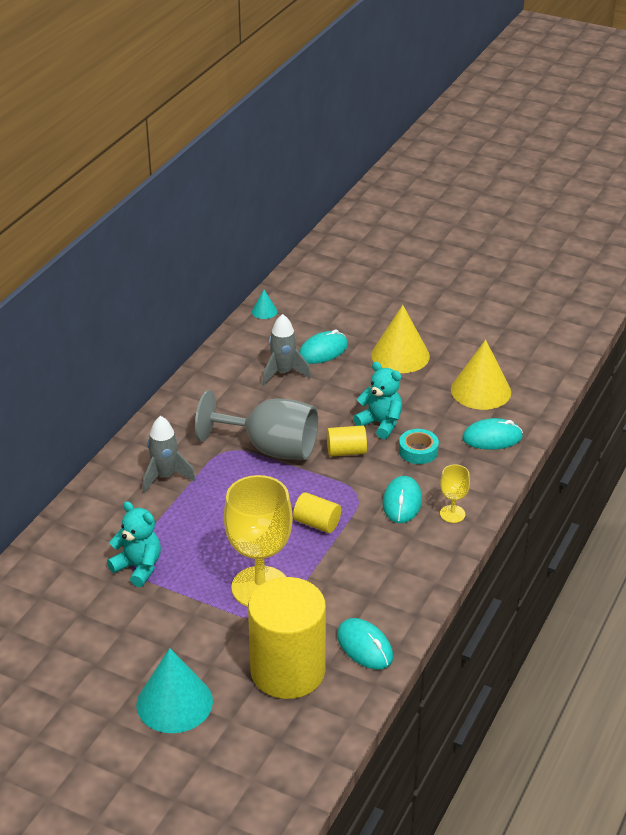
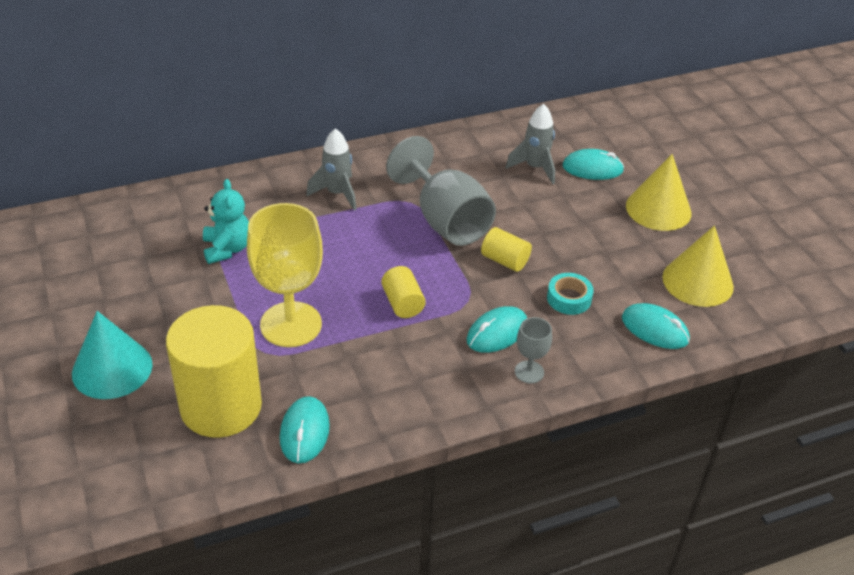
camera: 40 degrees right, 5 degrees up
(264, 311) = (583, 112): turquoise cone -> none
(380, 423) = (565, 255): turquoise teddy bear -> none
(452, 514) = (529, 372): yellow goblet -> grey goblet

